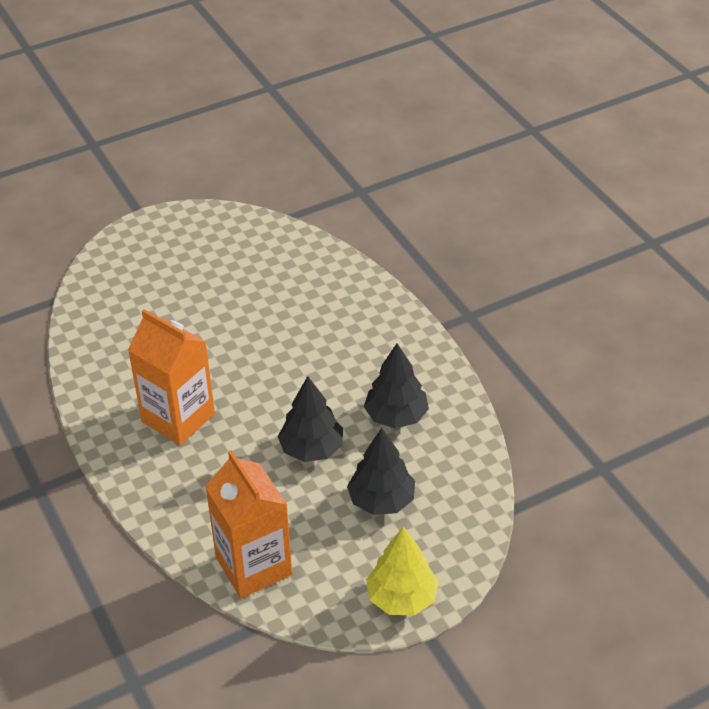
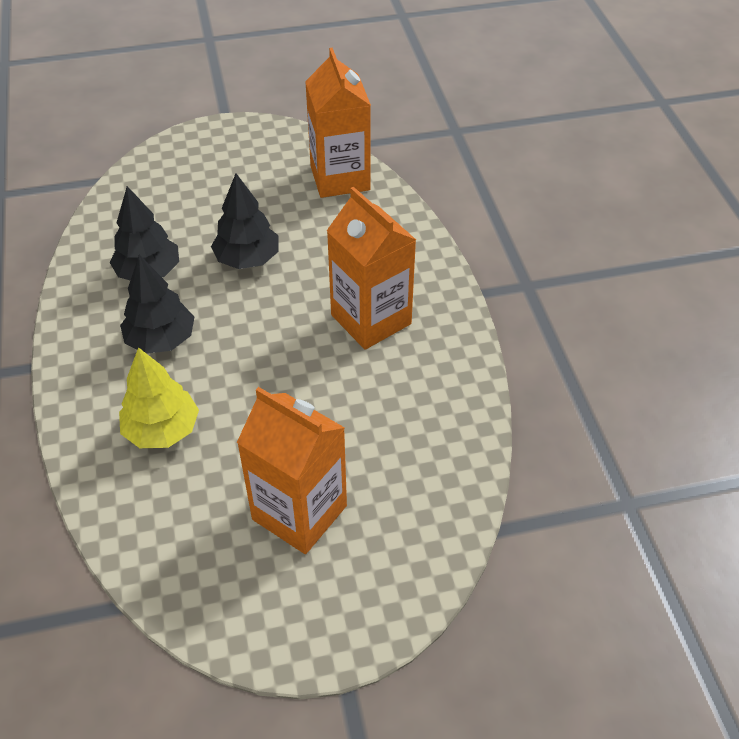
camera: 165 degrees left, 5 degrees up
(193, 277) = (299, 512): none -> orange carton
(381, 500) = (207, 203): black tree -> black tree (161, 340)
(401, 598) = (231, 136): yellow tree -> yellow tree (162, 430)

